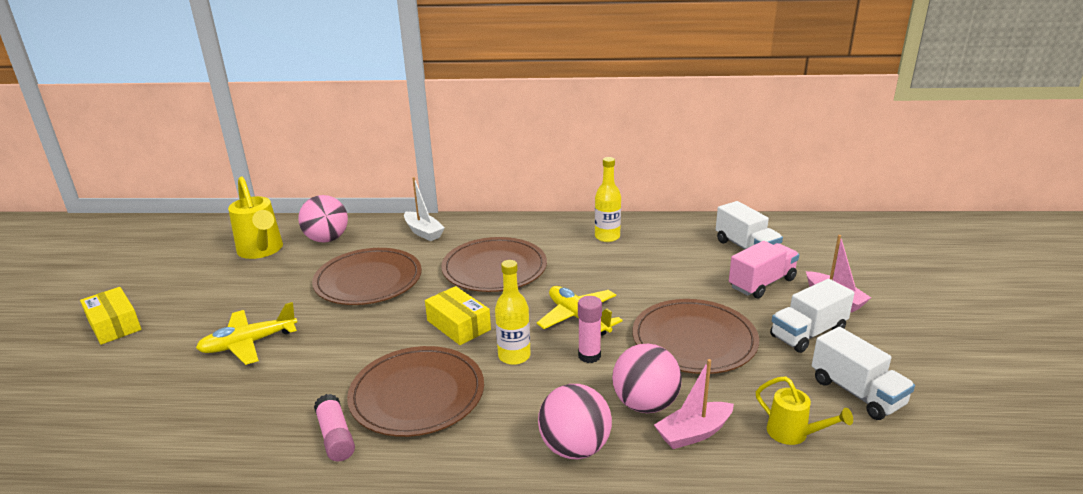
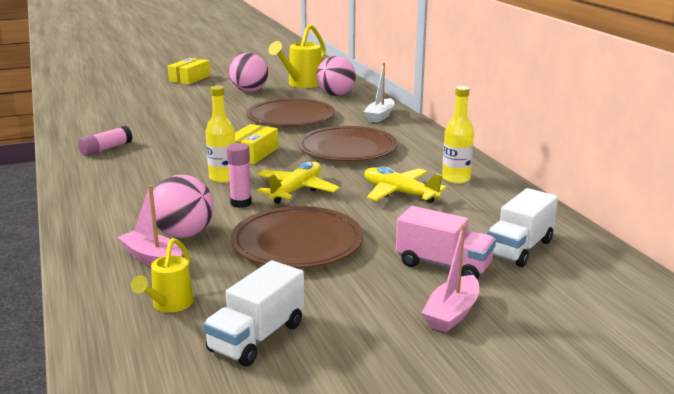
camera: 65 degrees right, 5 degrees down
(249, 343) = (190, 108): yellow plane -> yellow plane (400, 193)
(417, 394) = (159, 159): brown plate -> none
(575, 448) = (117, 217): pink ball -> pink ball (249, 91)
(808, 333) = (356, 301): white truck -> none

